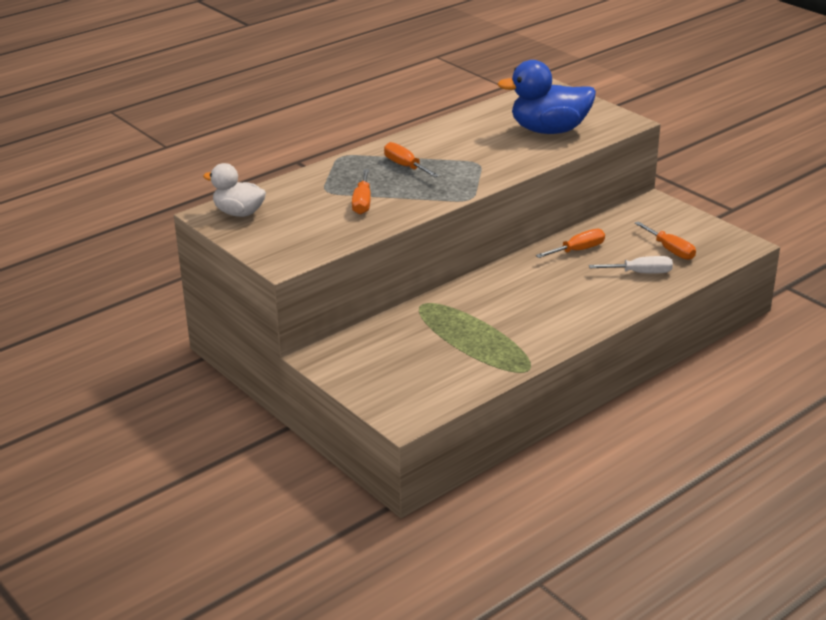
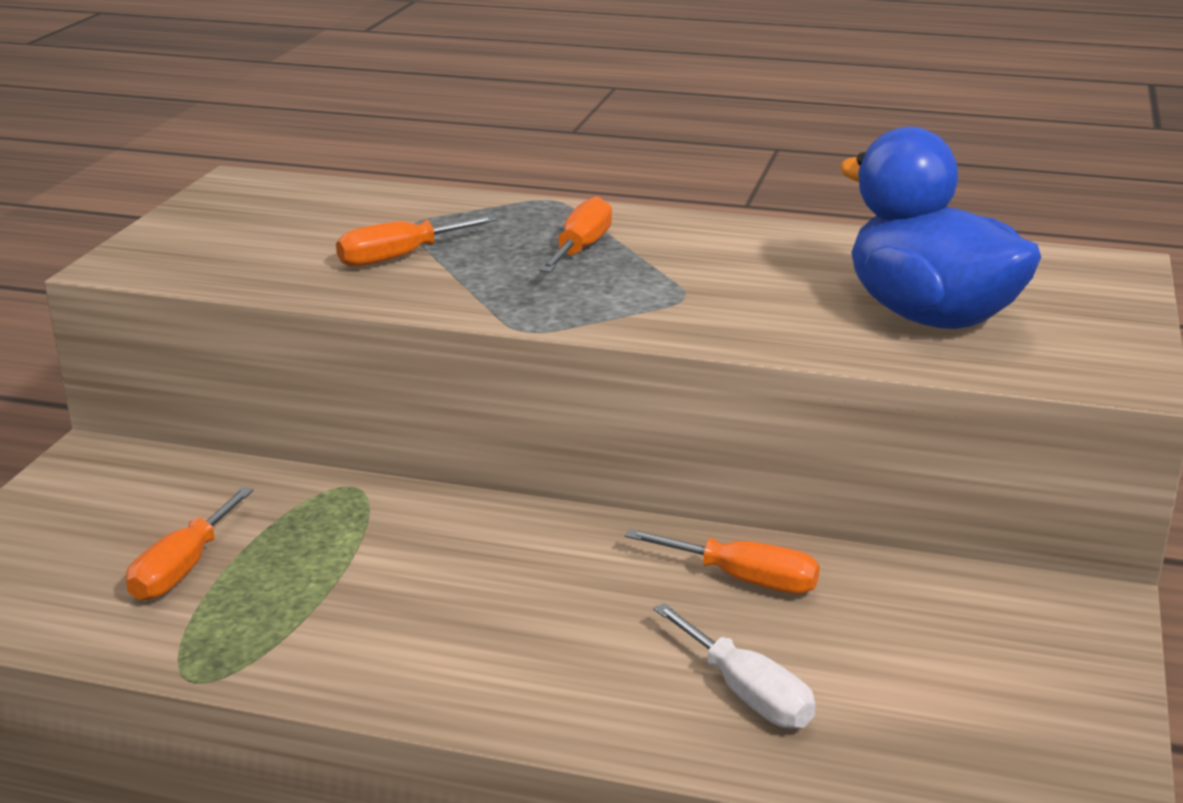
camera: 55 degrees right, 5 degrees down
(239, 213) = (263, 195): white duck -> none
(670, 250) = (905, 701): orange screwdriver -> orange screwdriver (183, 568)

